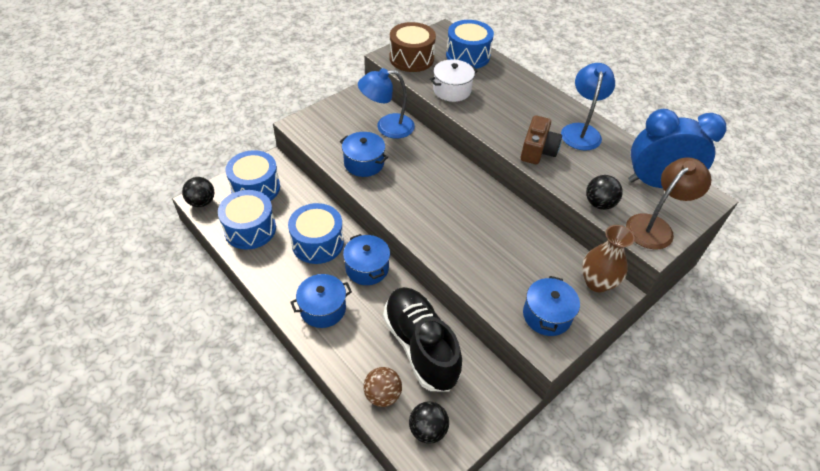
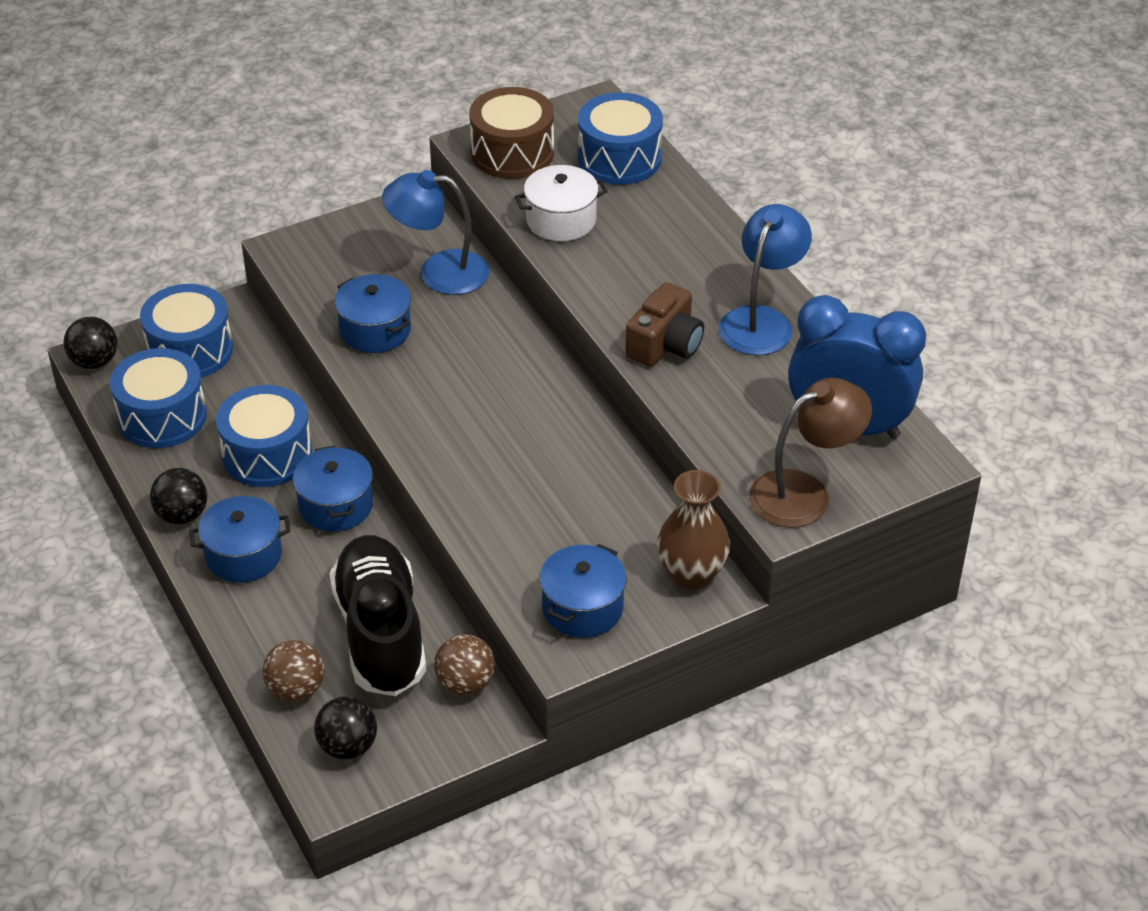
camera: 15 degrees right, 5 degrees down
(482, 371) = (465, 683): none -> brown ball
(599, 204) = (727, 444): black ball -> black ball (182, 515)

